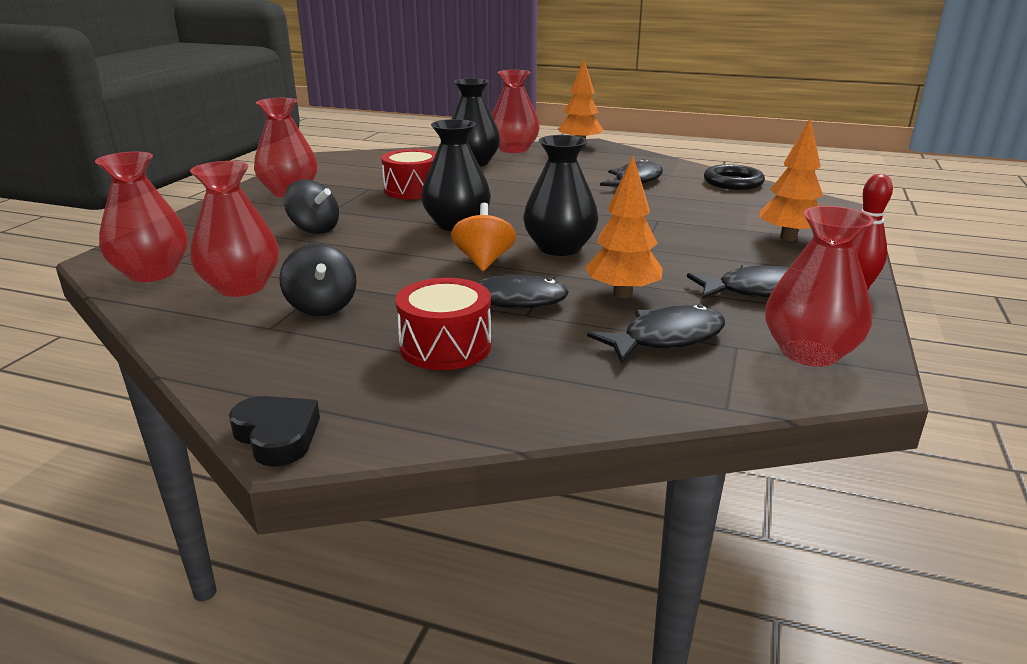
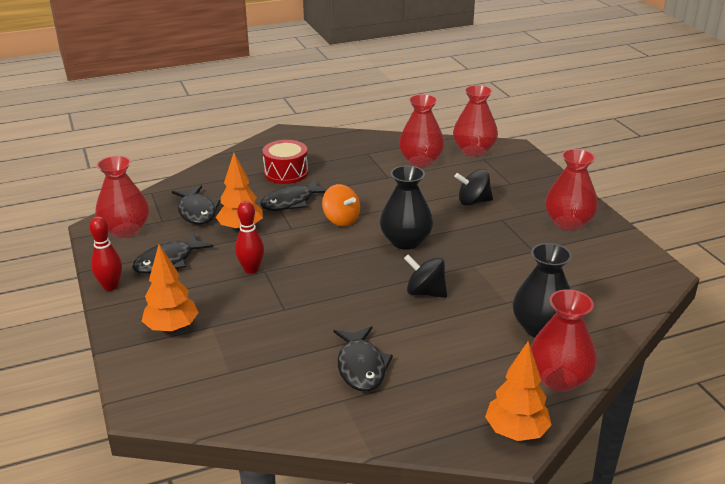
camera: 140 degrees right, 5 degrees up
(277, 436) = (292, 131): black heart -> none
(322, 307) = (366, 167): black spinning top -> black spinning top (425, 292)
(412, 190) = (502, 263): red drum -> none
(559, 248) = (314, 248): black vase -> none
(657, 253) = (251, 269): none -> red bowling pin
(666, 339) = (197, 212): black fish -> black fish turned 45 degrees counterclockwise
(733, 182) = (270, 414): black ring -> none

